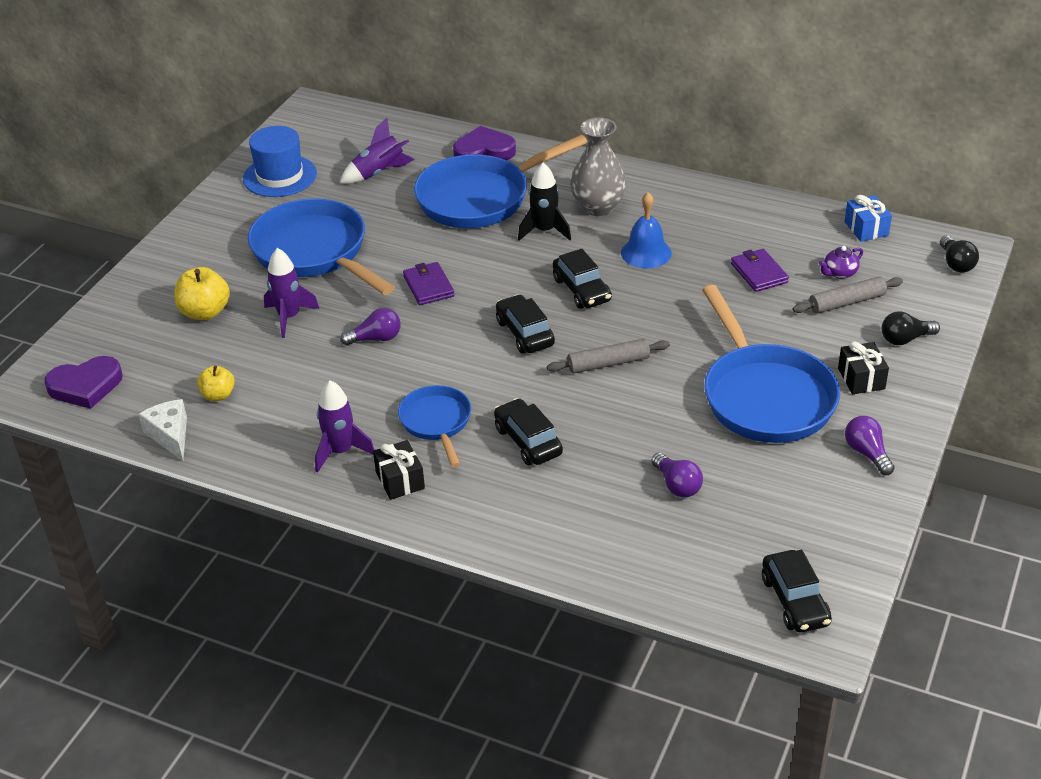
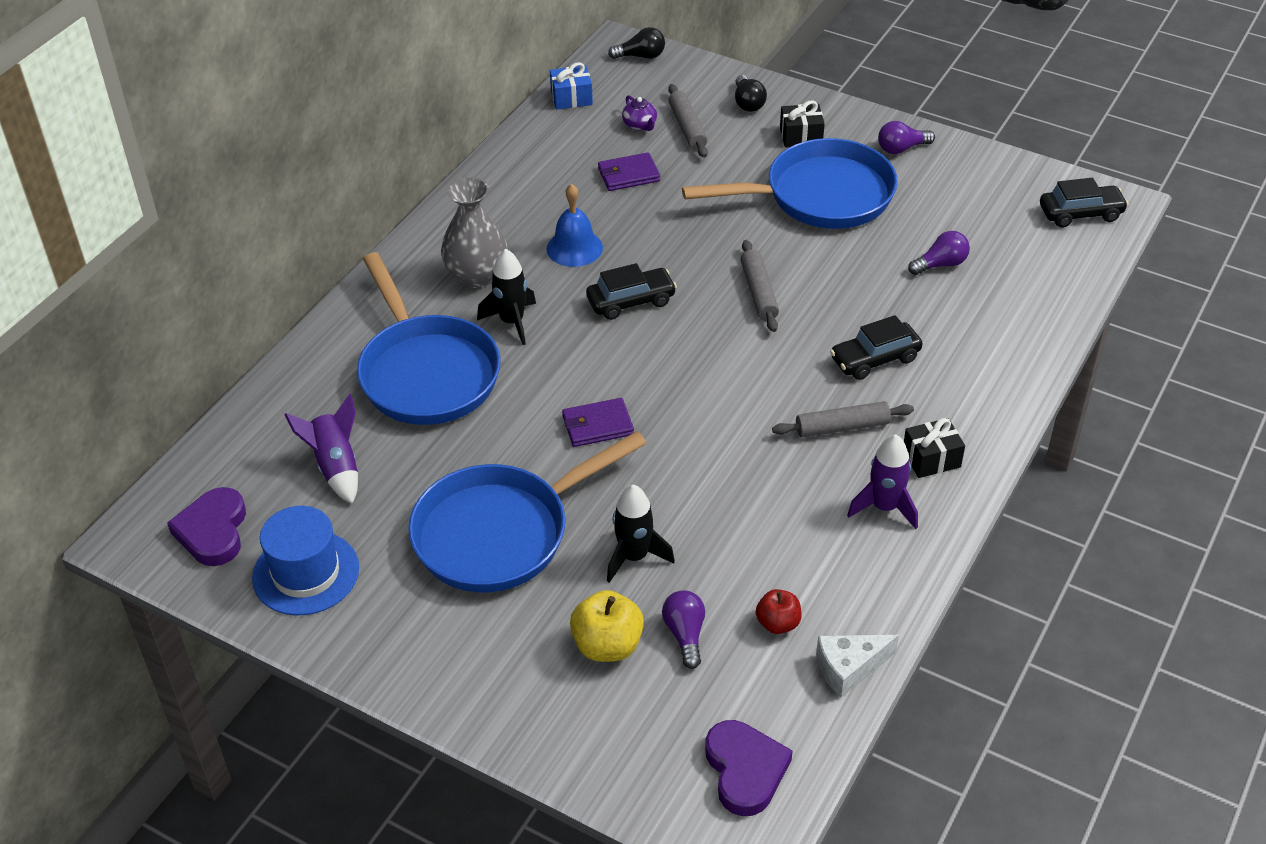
camera: 85 degrees left, 5 degrees up
(218, 395) = (778, 623): yellow apple -> red apple
(289, 317) = (634, 557): purple rocket -> black rocket
(376, 338) = (689, 474): purple light bulb -> purple light bulb (685, 634)
(437, 423) = (842, 427): blue pan -> grey rolling pin
(484, 151) = (322, 363): purple heart -> purple heart (213, 531)
(524, 333) = (699, 350): black car -> none

